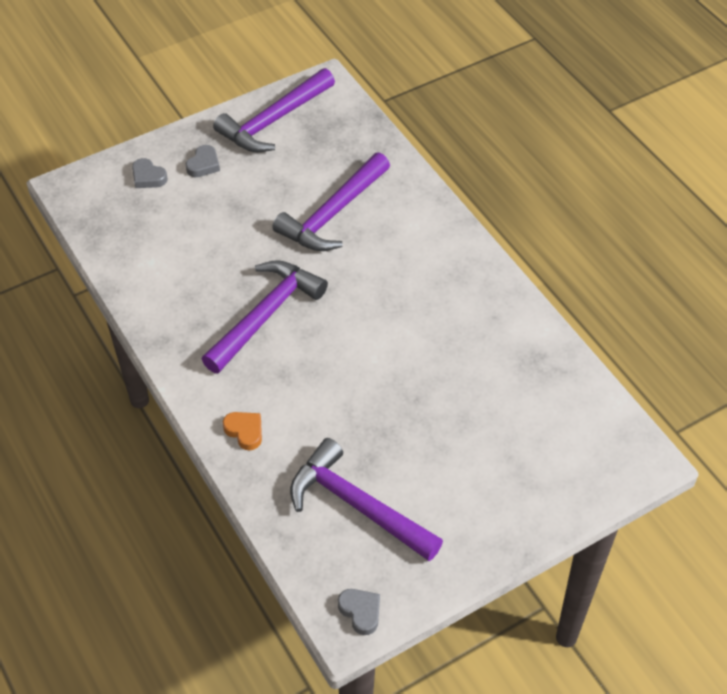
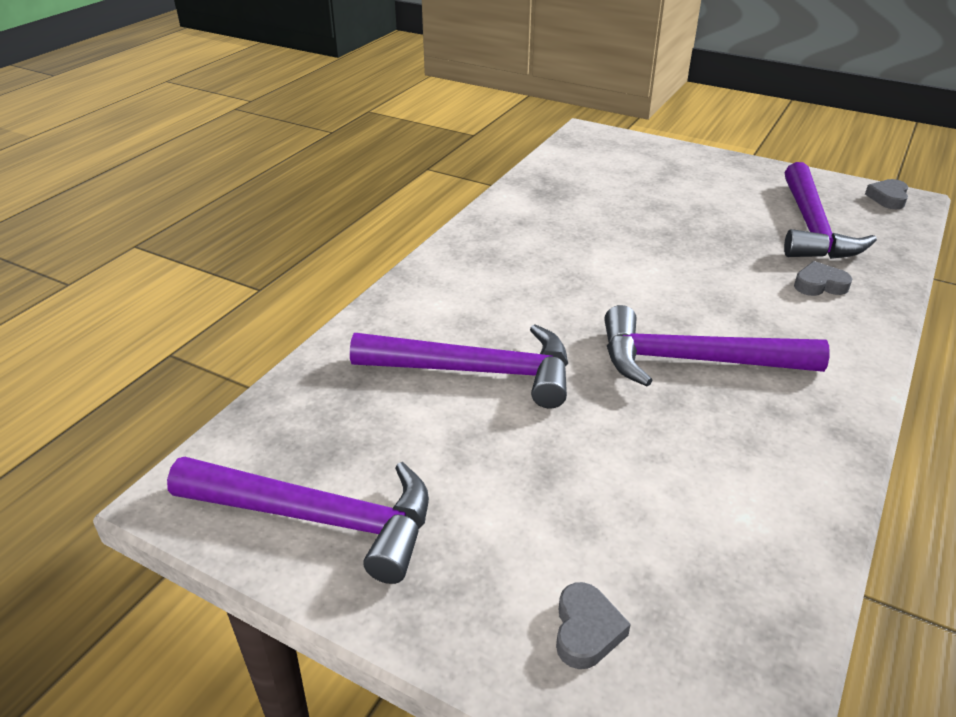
camera: 120 degrees left, 15 degrees down
(203, 165) = (492, 561): grey heart -> grey heart (819, 285)
(245, 431) = (846, 313): orange heart -> none

